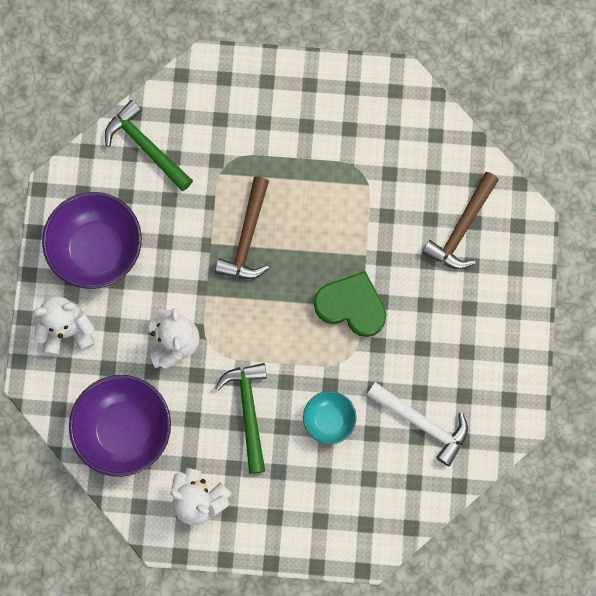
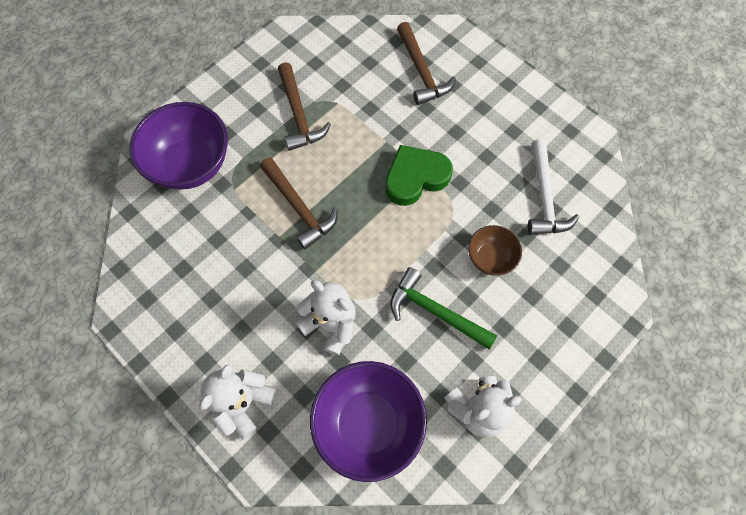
camera: 50 degrees left, 10 degrees down
(97, 249) = (202, 324): purple bowl -> purple bowl (191, 164)
(146, 147) = (162, 224): green hammer -> none
(329, 420) = (490, 258): turquoise bowl -> brown bowl
(330, 163) = (299, 114): none -> brown hammer
(422, 423) = (544, 197): white hammer -> white hammer turned 105 degrees clockwise

